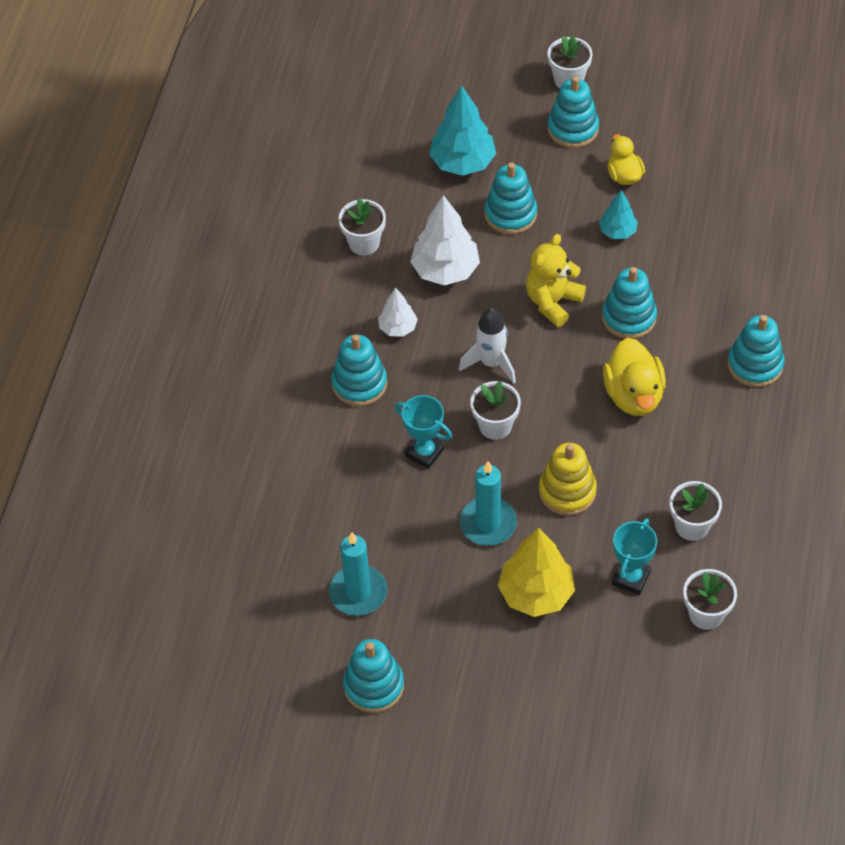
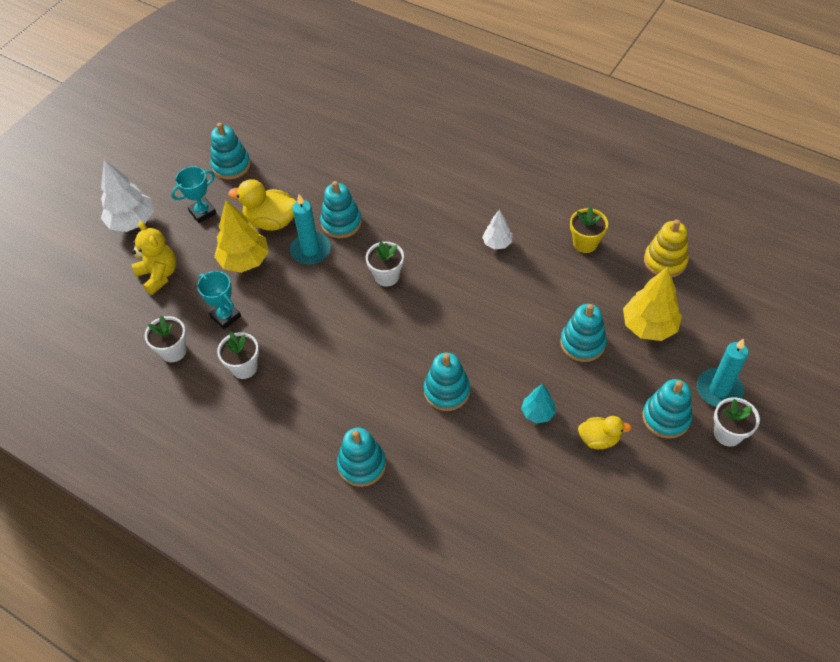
camera: 110 degrees right, 0 degrees up
(358, 592) = (297, 173): turquoise candle -> turquoise candle (719, 390)
(359, 384) = (457, 210): turquoise stacking toy -> turquoise stacking toy (341, 223)
(364, 243) = (585, 243): white flower pot -> yellow flower pot
(424, 452) = (384, 231): turquoise trophy -> turquoise trophy (202, 212)
(445, 270) = (540, 285): white tree -> white tree (132, 222)
(462, 163) = (649, 326): turquoise tree -> yellow tree
(491, 363) = (442, 289): white rocket -> none
(553, 302) = (482, 344): yellow teddy bear -> yellow teddy bear (159, 275)
(567, 491) = (312, 302): yellow stacking toy -> yellow stacking toy (665, 261)
(634, 395) = (372, 369): yellow duck -> yellow duck (271, 221)

